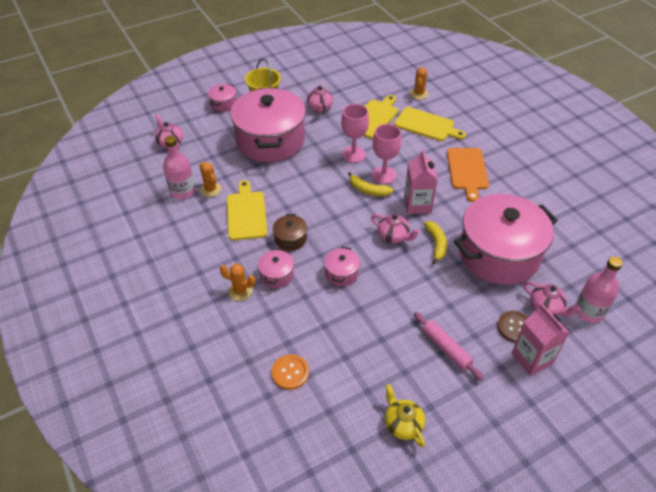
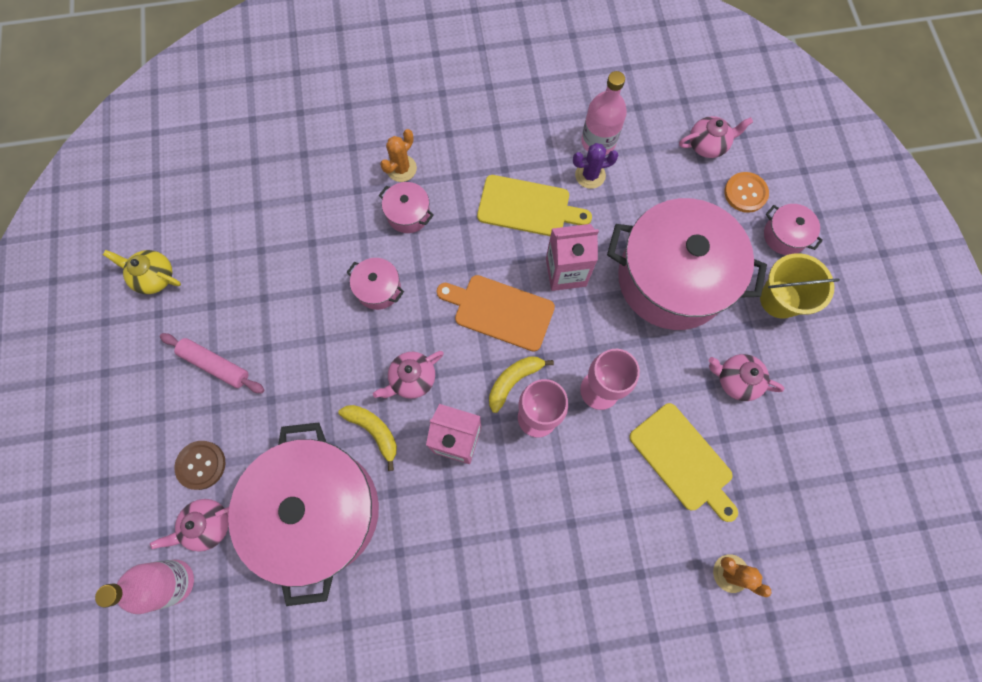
camera: 110 degrees right, 25 degrees up
(210, 189) = (590, 175): orange cactus -> purple cactus
(290, 239) = (460, 247): brown pot -> none
(290, 373) = (269, 189): orange button -> orange button (745, 193)
(403, 424) = (154, 277): yellow teapot -> yellow teapot turned 150 degrees counterclockwise
(426, 125) = (636, 544): yellow cutting board -> none
(436, 244) = (374, 431): yellow banana -> yellow banana turned 150 degrees counterclockwise
(446, 348) = (215, 365): pink rolling pin -> pink rolling pin turned 45 degrees clockwise
(467, 171) = (500, 557): orange cutting board -> orange cutting board (500, 311)
(532, 358) = (152, 461): pink carton -> pink carton (565, 272)

